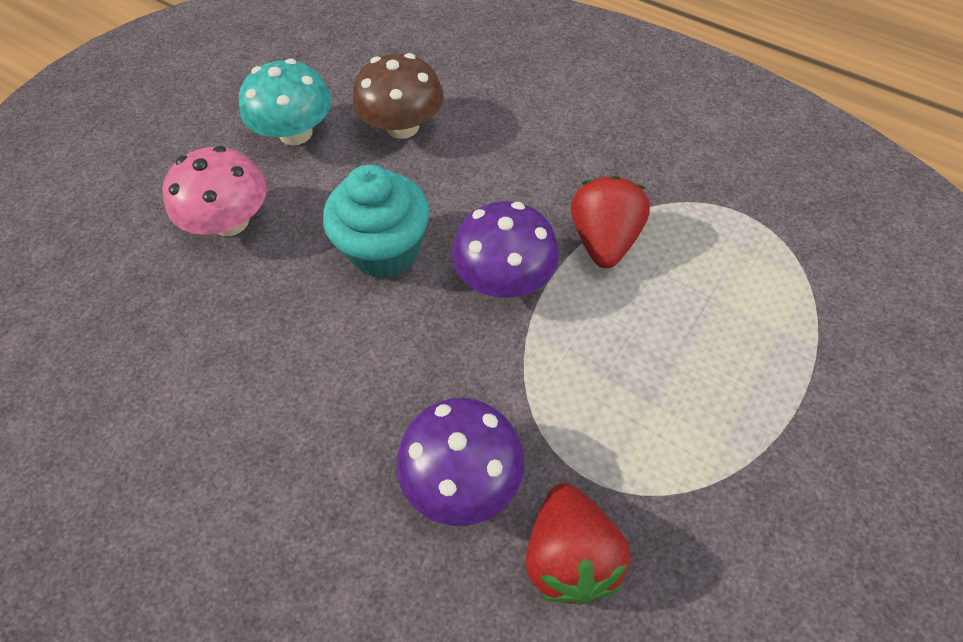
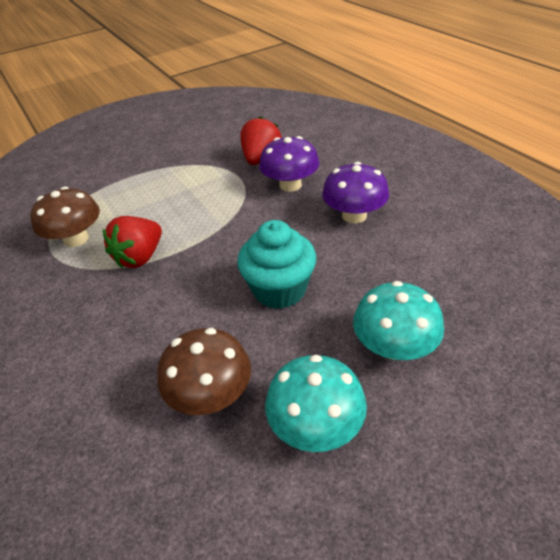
camera: 155 degrees left, 15 degrees down
(230, 221) = (394, 346): pink mushroom -> turquoise mushroom
(505, 278) = (214, 253): purple mushroom -> purple mushroom (354, 215)
(729, 241) = (76, 239): none -> brown mushroom

